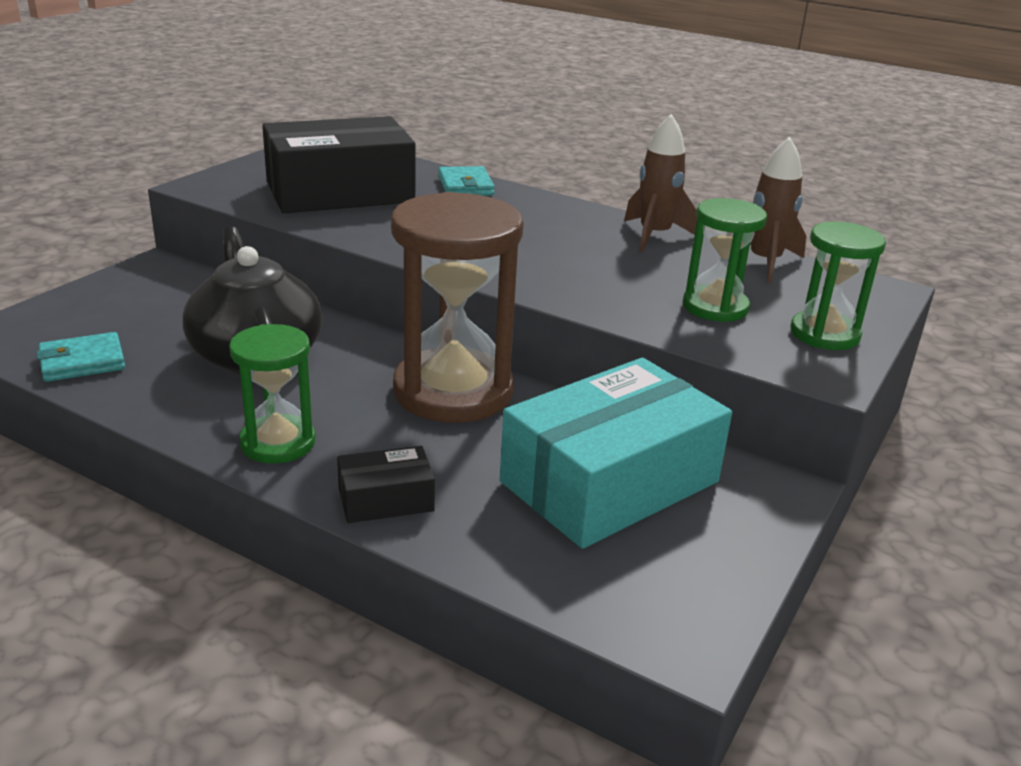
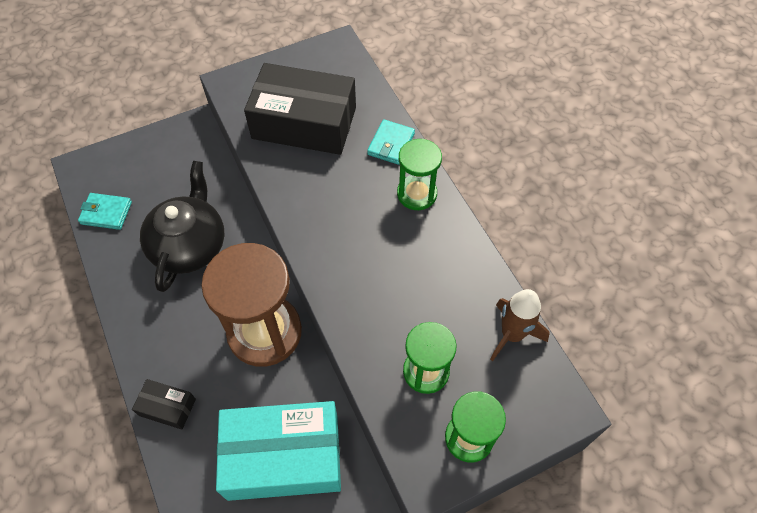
camera: 35 degrees right, 30 degrees up
(278, 443) = (150, 332): green hourglass -> green hourglass (417, 194)
(654, 236) = (465, 265): brown rocket -> none

